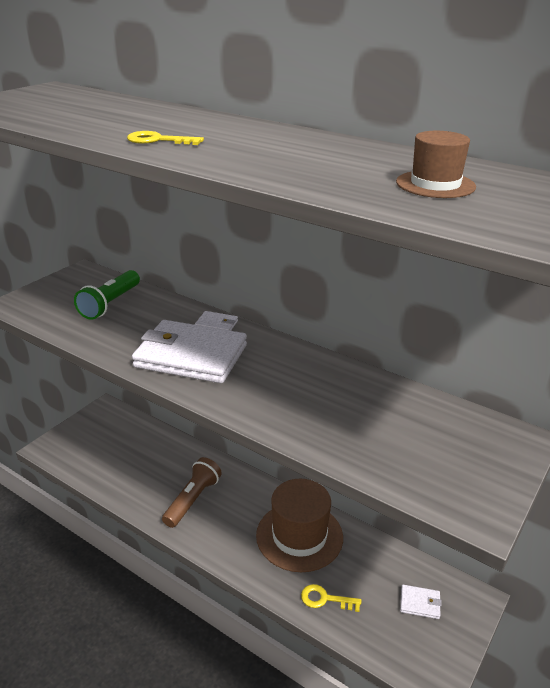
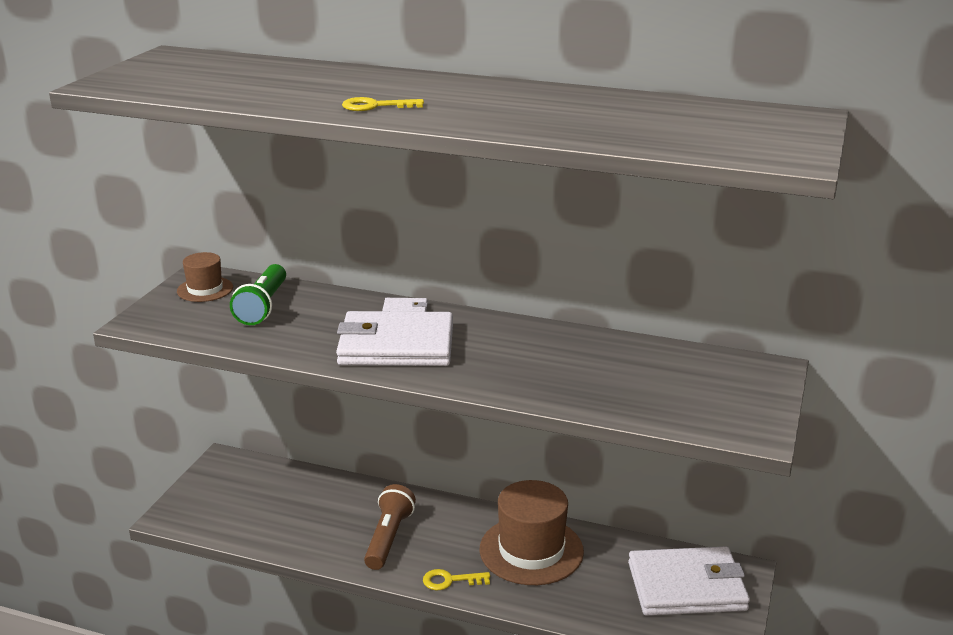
camera: 15 degrees left, 5 degrees down
(325, 599) = (585, 603): yellow key -> yellow key (450, 580)
(420, 603) = (687, 586): white wallet -> white wallet, size x2.41
(435, 184) = (675, 124): brown hat -> brown hat (205, 289)

